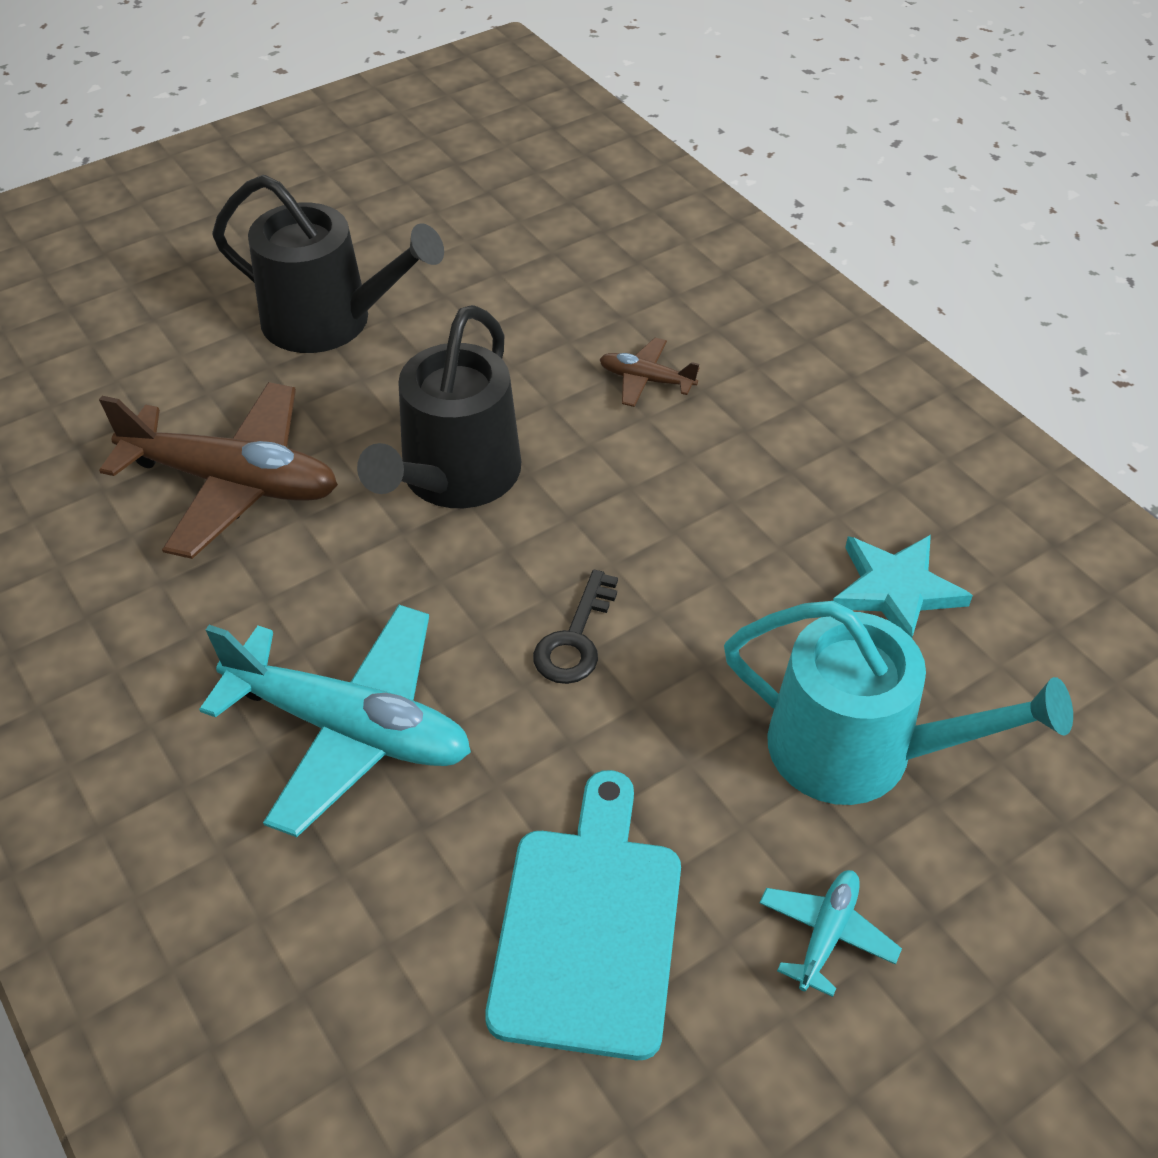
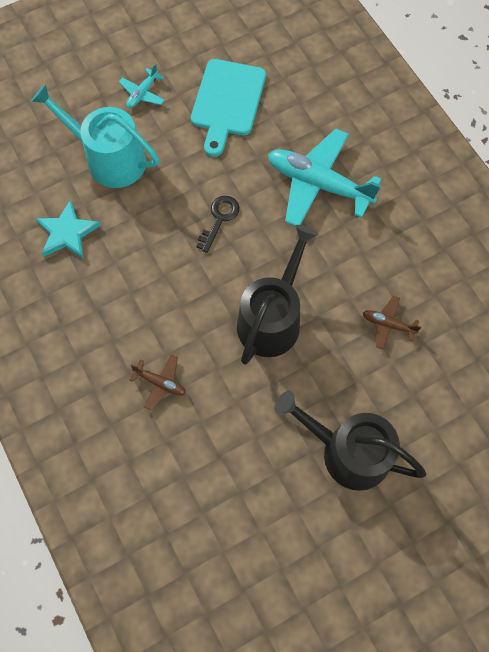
camera: 175 degrees left, 20 degrees up
(233, 483) = (388, 324): brown plane -> brown plane, size x0.46

